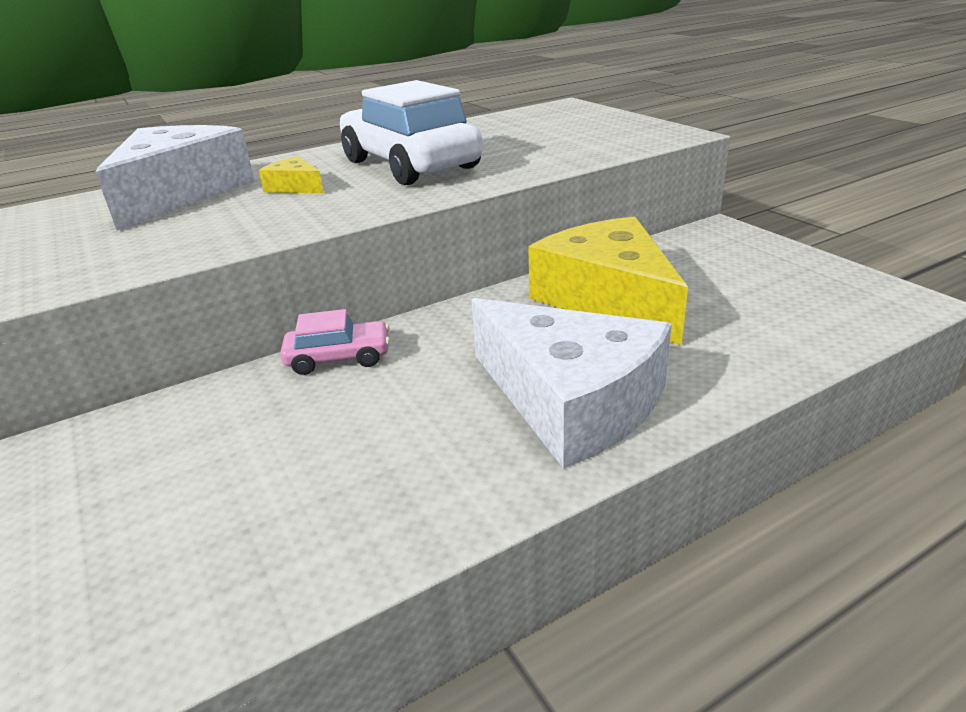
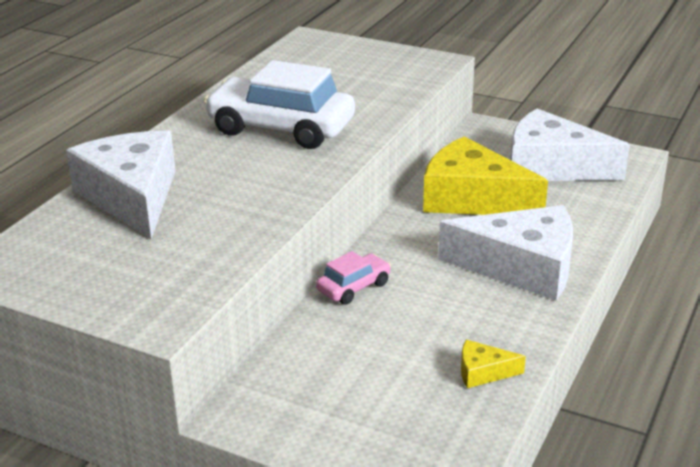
camera: 35 degrees left, 0 degrees up
(295, 187) = (224, 169): yellow cheese -> yellow cheese (483, 372)
(762, 287) = (552, 166): none -> white cheese

